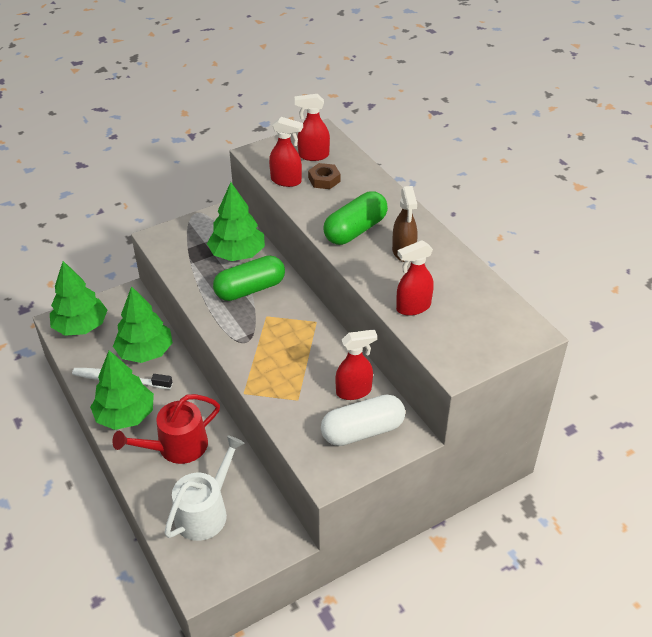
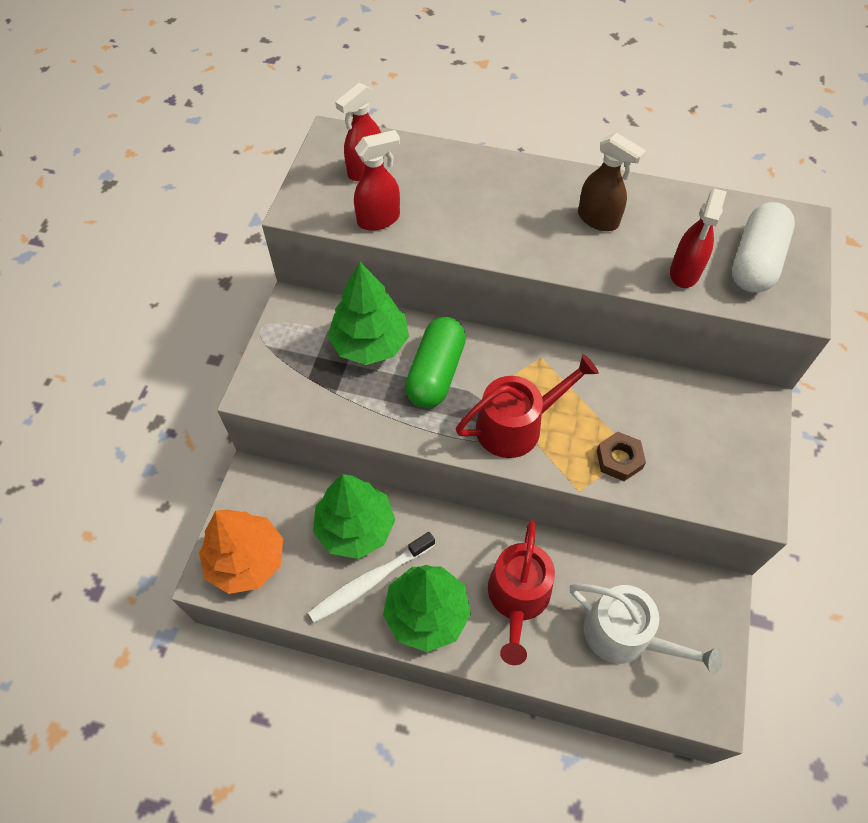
camera: 45 degrees left, 15 degrees up
(81, 326) = (246, 560): green tree -> orange tree
(205, 511) = (625, 635): white watering can -> white watering can turned 135 degrees clockwise
(255, 341) = (516, 425): none -> red watering can
(324, 180) = (415, 191): brown nut -> brown nut (619, 459)
(354, 391) = (665, 401): red spray bottle -> none
(355, 230) = (524, 228): green capsule -> none
(362, 431) = (722, 434): white capsule -> white capsule (755, 262)

